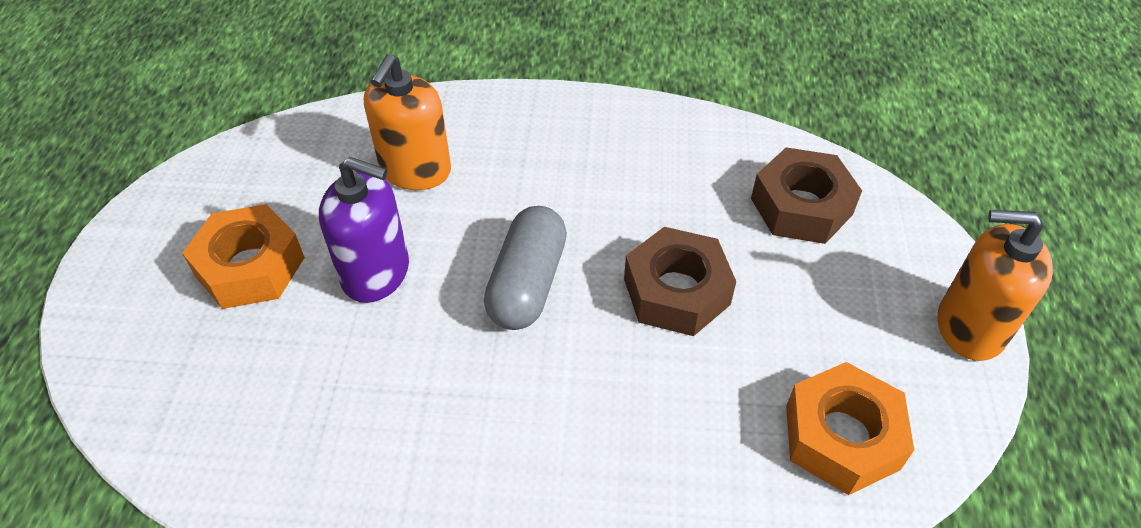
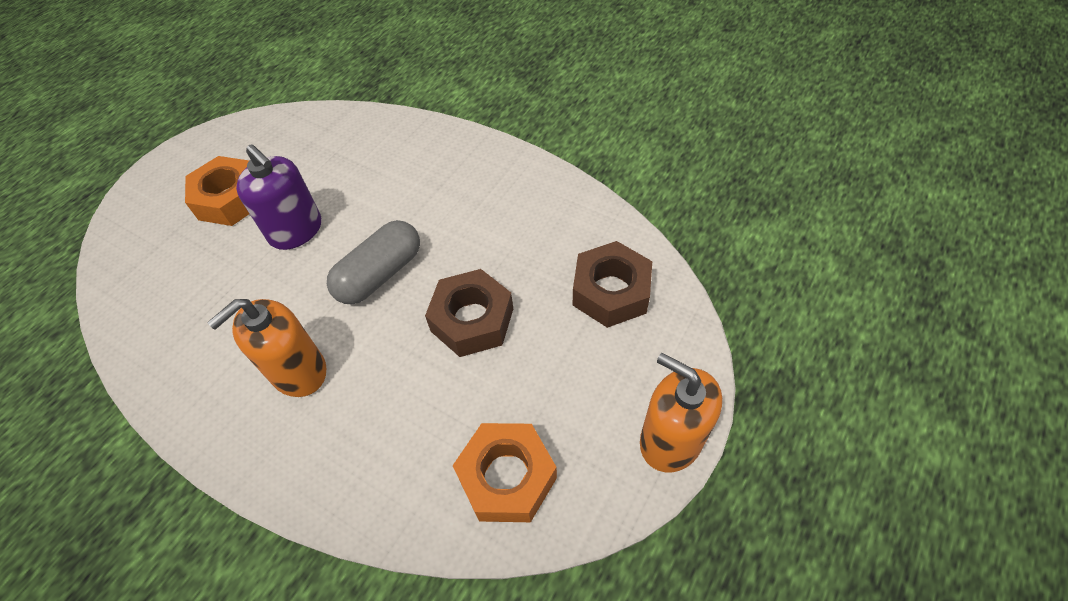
camera: 30 degrees right, 5 degrees up
(415, 170) = (367, 169): orange soap dispenser -> orange soap dispenser (298, 371)

